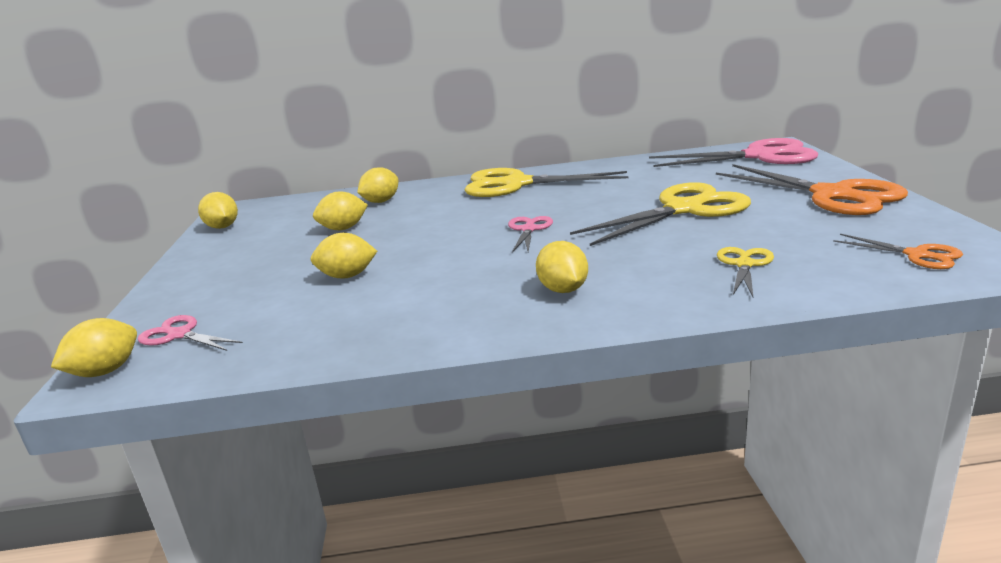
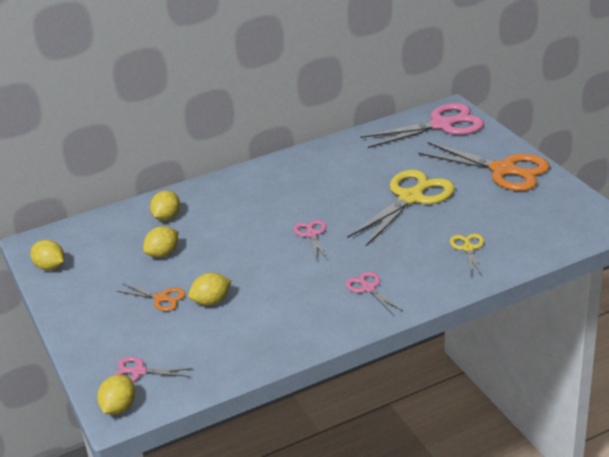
camera: 20 degrees left, 10 degrees up
(517, 184) = (268, 181): yellow scissors -> none
(563, 290) = (368, 288): yellow lemon -> pink scissors
(917, 255) = (561, 225): orange scissors -> orange scissors (161, 298)

